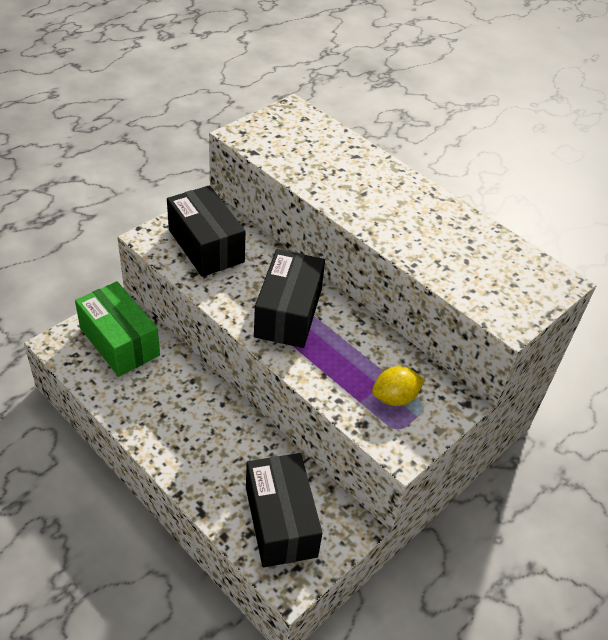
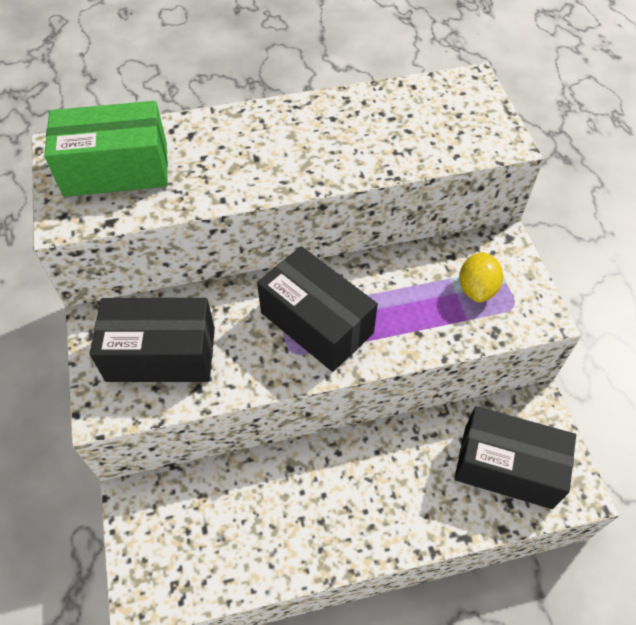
camera: 55 degrees left, 10 degrees up
(119, 342) = (186, 523): green box -> green box (116, 169)

